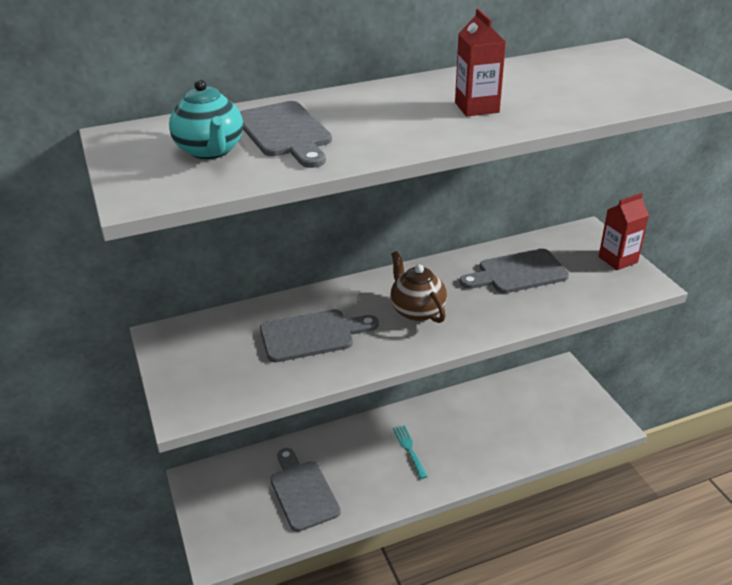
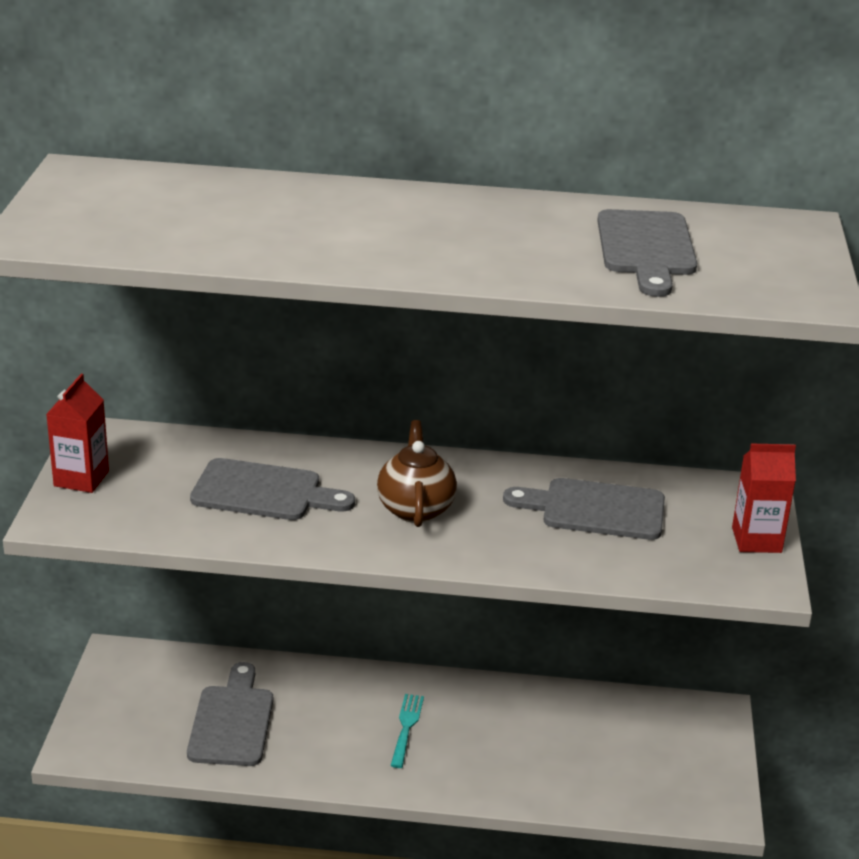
camera: 25 degrees right, 5 degrees down
(210, 151) = (148, 212): turquoise teapot -> none
(285, 132) = (247, 214): grey cutting board -> grey cutting board (646, 248)
(476, 107) = (498, 246): red carton -> red carton (81, 478)

